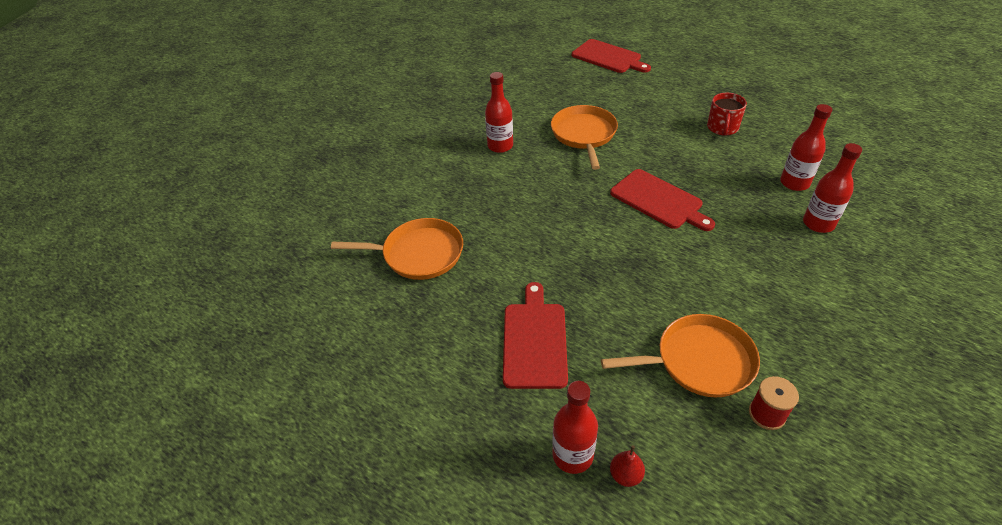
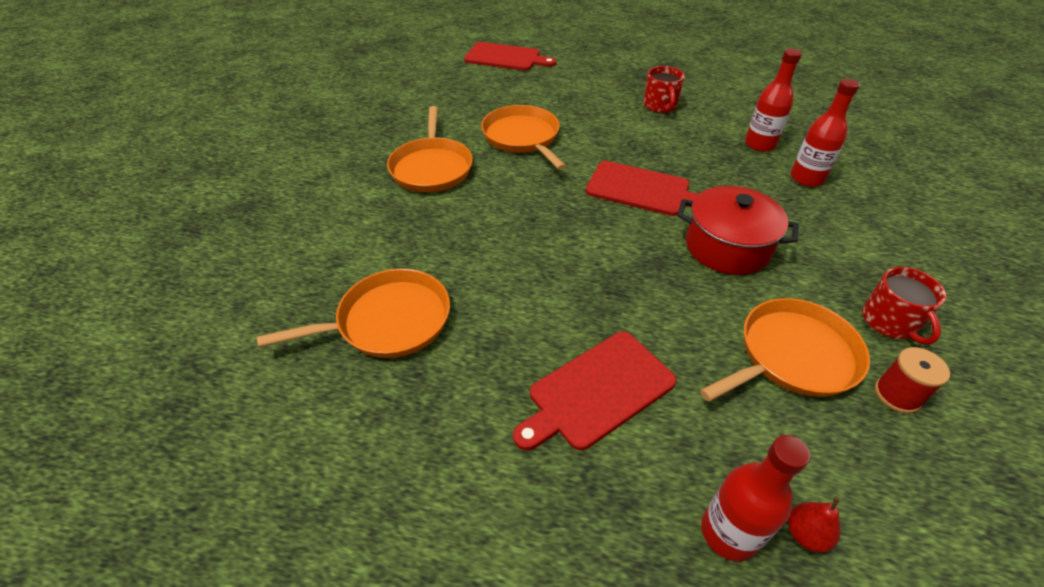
camera: 25 degrees left, 0 degrees up
(500, 146) = (431, 168): red bottle -> orange pan
(535, 340) = (597, 391): red cutting board -> red cutting board turned 105 degrees counterclockwise
(702, 265) = (727, 247): none -> red pot
(804, 361) = (890, 322): none -> red mug

